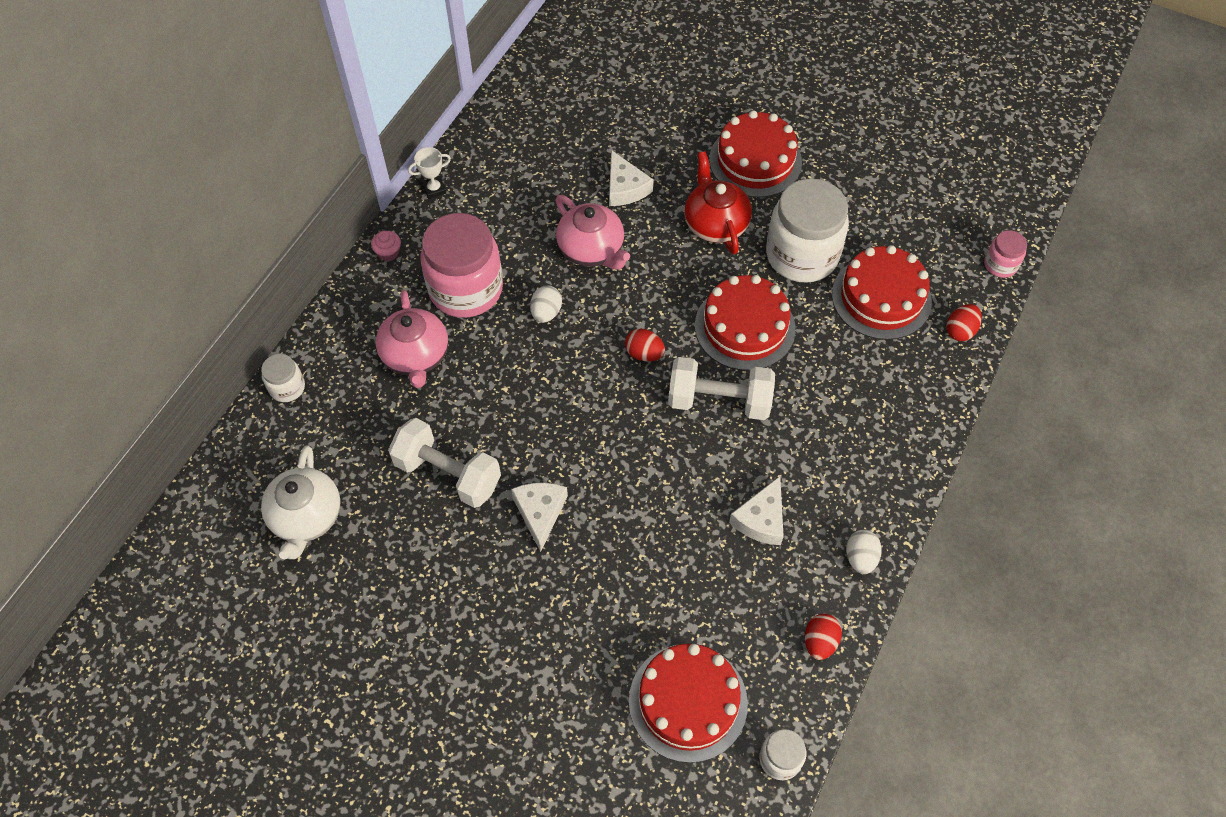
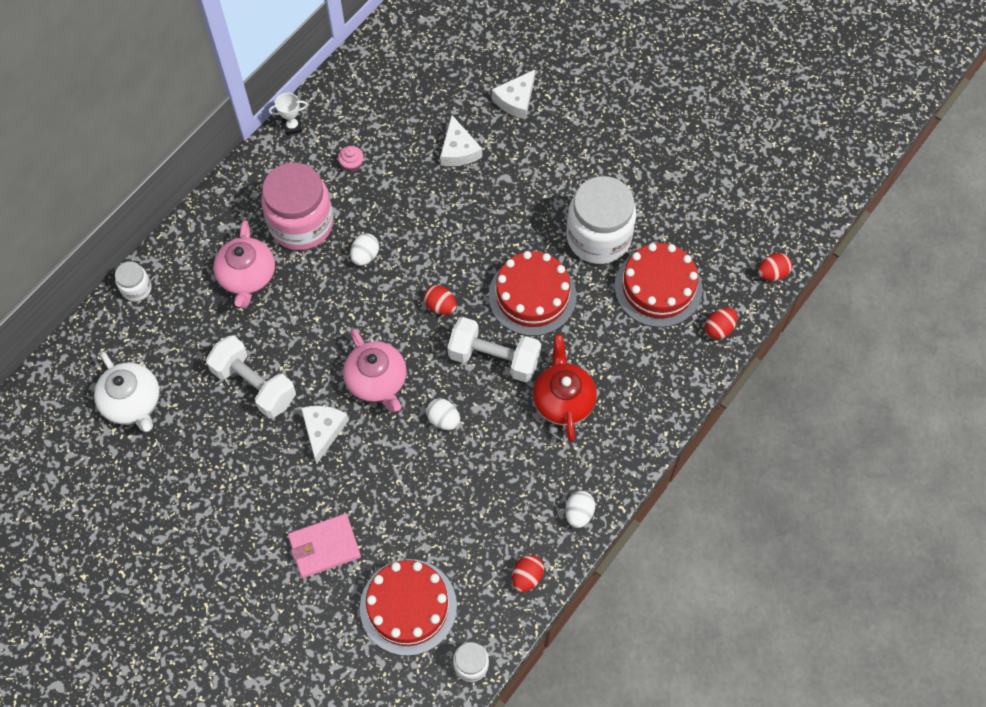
camera: 10 degrees right, 5 degrees up
(306, 517) = (133, 403): white teapot -> white teapot turned 45 degrees counterclockwise
(388, 252) = (242, 180): pink cupcake -> pink cupcake (352, 164)
(571, 647) = (324, 547): none -> pink wallet
(592, 250) = (417, 204): pink teapot -> pink teapot (377, 382)
(677, 477) = (443, 419): none -> white egg
(715, 223) = (530, 196): red teapot -> red teapot (563, 400)
(755, 161) = (580, 141): red cake -> none
(761, 519) = (504, 466): white cheese -> white cheese (516, 100)
(1000, 265) = (772, 273): pink jar -> red egg

